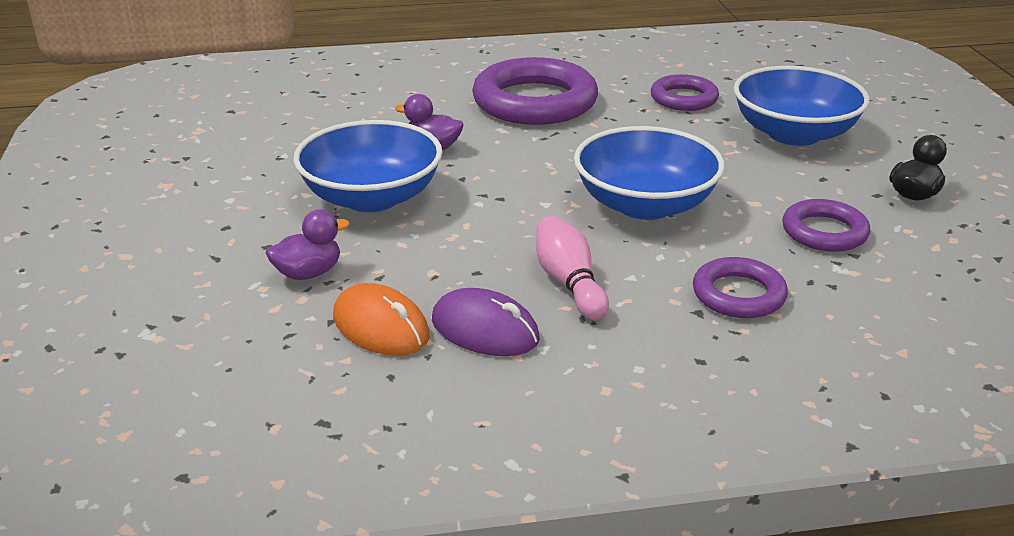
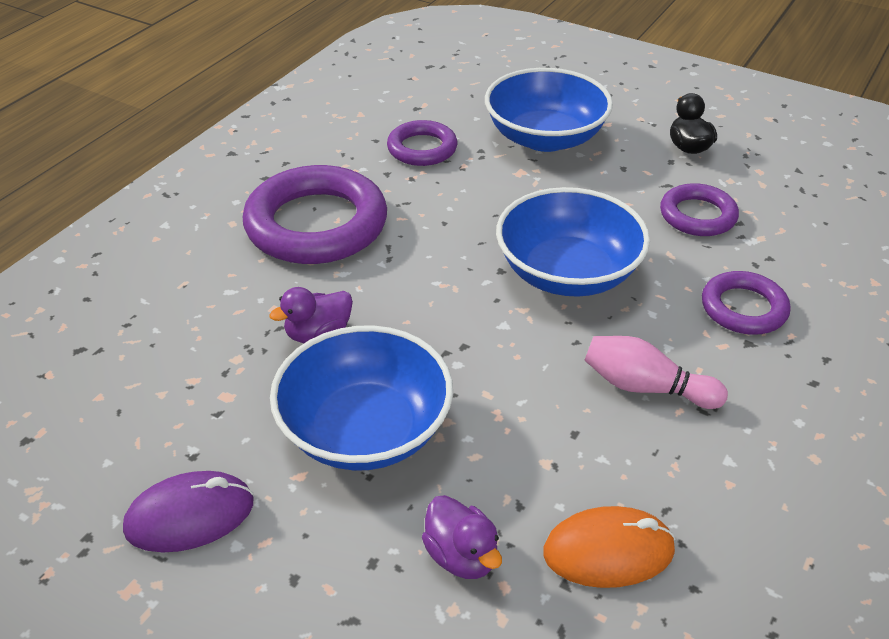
camera: 50 degrees left, 10 degrees up
(308, 273) = (461, 556): purple duck -> purple duck turned 135 degrees clockwise
(485, 330) = (673, 481): purple mouse -> purple mouse (190, 516)

